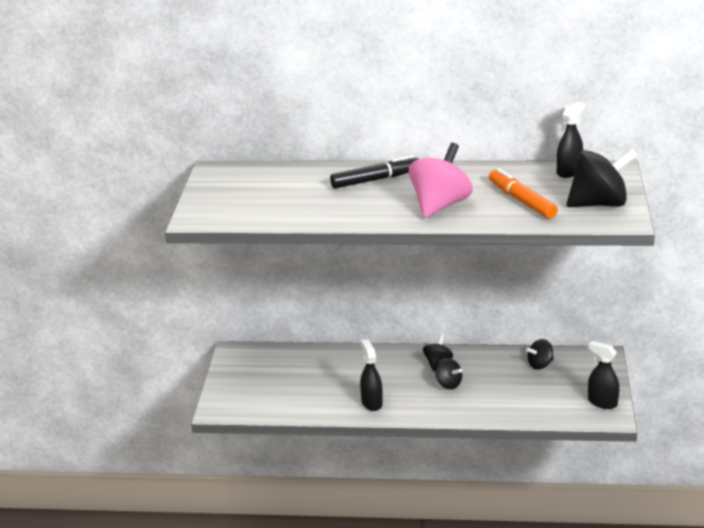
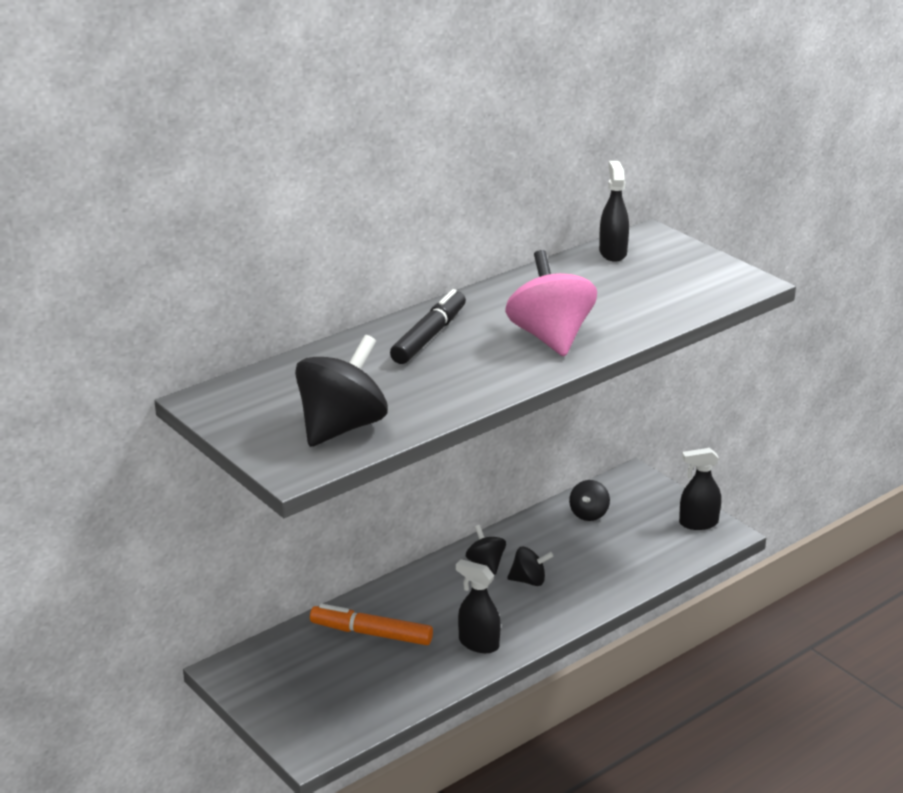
camera: 45 degrees left, 0 degrees up
(521, 201) = (622, 300): orange marker -> orange marker (371, 633)
(599, 204) = (698, 275): black spinning top -> black spinning top (342, 427)

